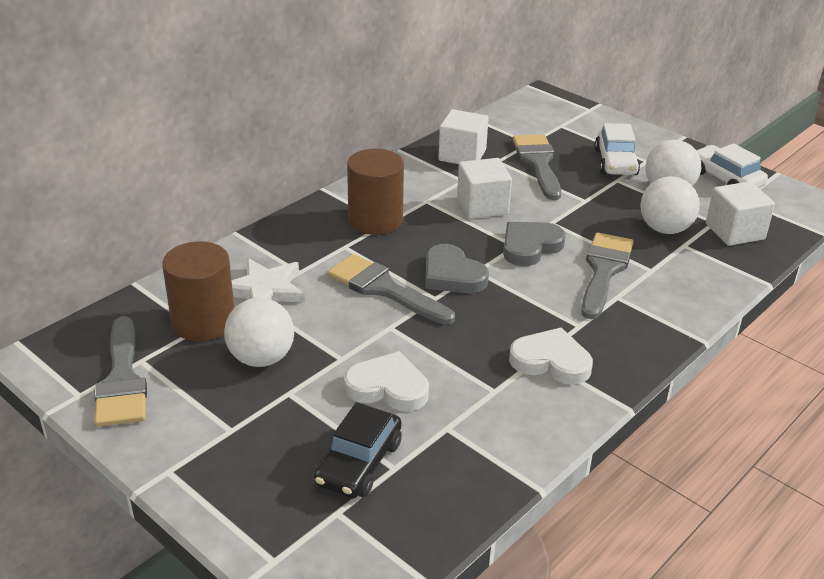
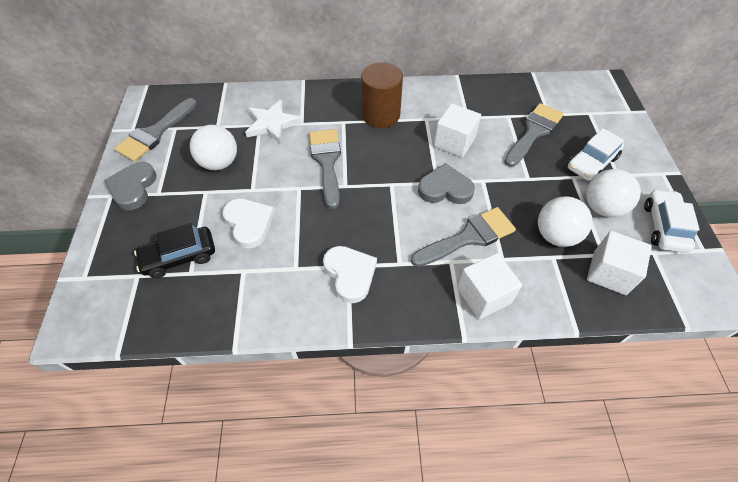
camera: 45 degrees right, 20 degrees up
(203, 322) = (223, 124): brown cylinder -> none
(452, 275) = (374, 177): grey heart -> grey heart (133, 188)
(462, 155) = (490, 99): white cube -> white cube (483, 295)

